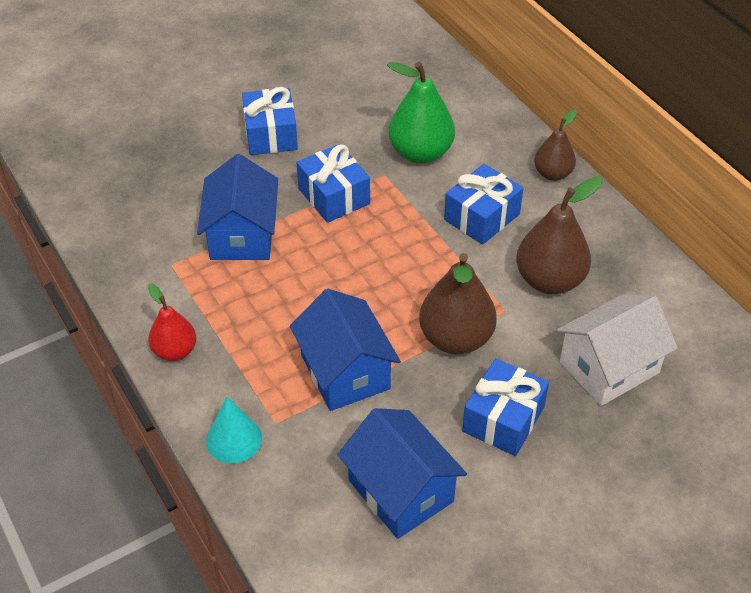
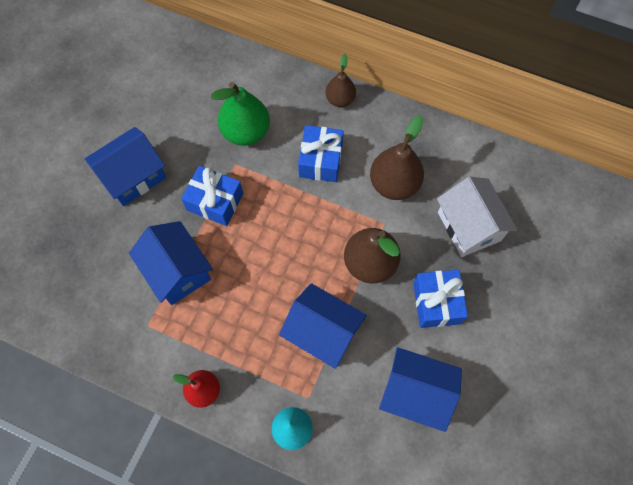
camera: 35 degrees left, 20 degrees up
(271, 134) = (133, 176): blue gift -> blue house
(609, 367) = (469, 226): white house -> white house turned 45 degrees counterclockwise

